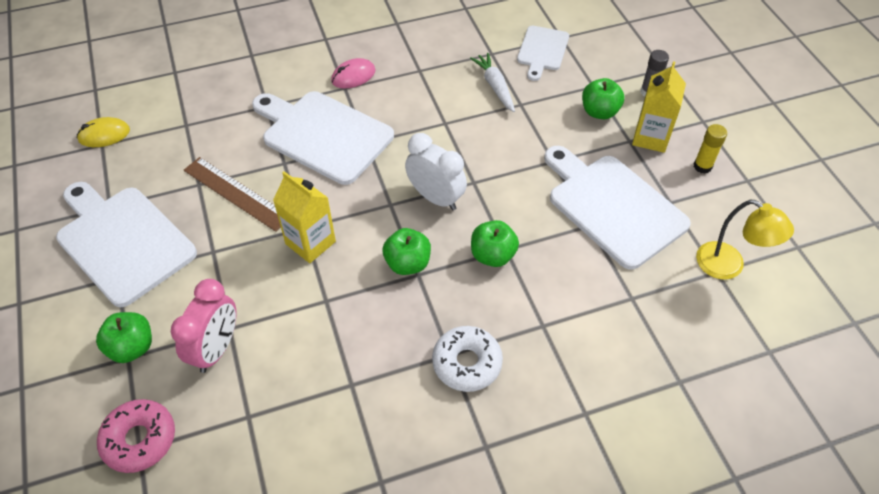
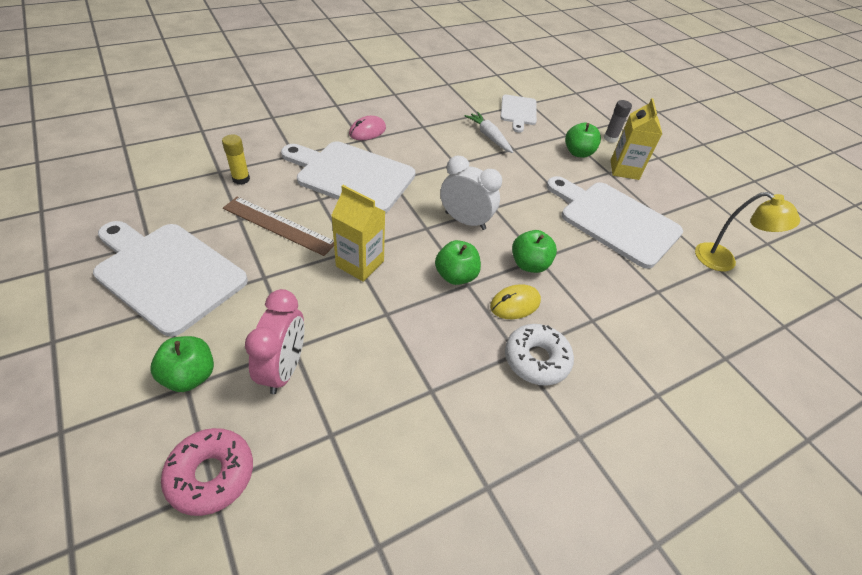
camera: 15 degrees left, 5 degrees down
(104, 135) = (137, 181): yellow mouse -> yellow mouse (515, 304)
(702, 166) = (671, 188): yellow glue stick -> yellow glue stick (241, 179)

